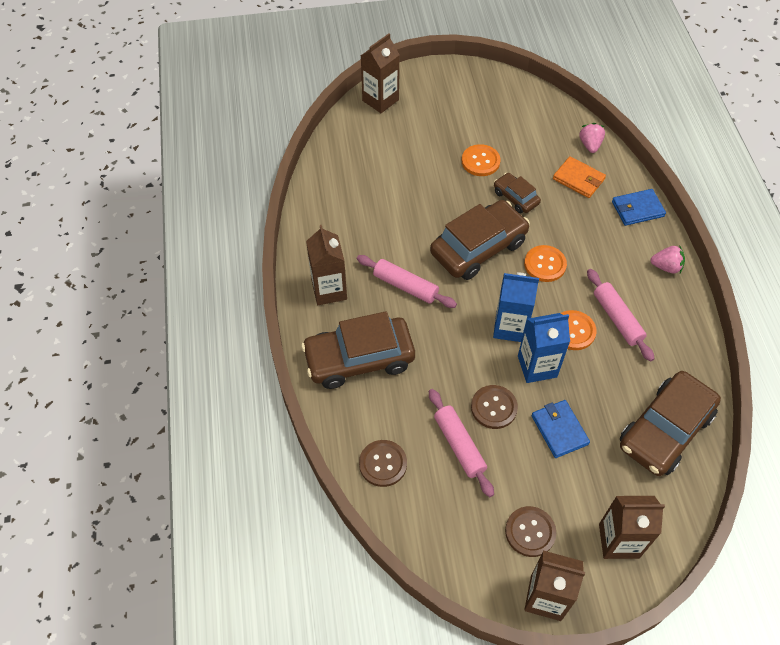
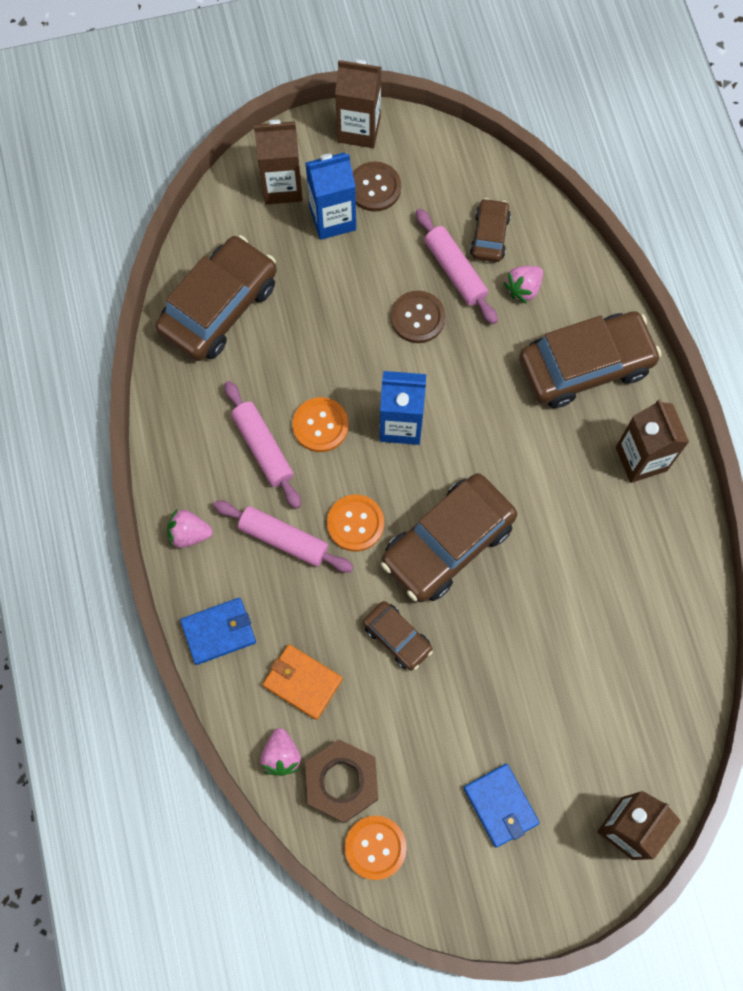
camera: 175 degrees right, 15 degrees up
(383, 464) = (538, 244): brown button -> none
(401, 425) = (523, 289): none -> pink strawberry
(405, 286) = (541, 473): pink rolling pin -> pink rolling pin (284, 539)
(426, 475) = (489, 235): none -> brown car
(480, 161) = (453, 705): orange button -> orange button (375, 847)
(537, 366) = (366, 373): blue carton -> blue carton (332, 219)
(551, 131) = (342, 781): none -> brown nut
(559, 430) = (341, 298): blue wallet -> blue wallet (500, 805)

